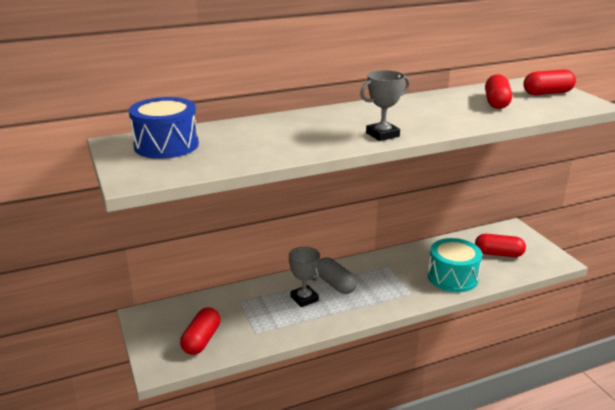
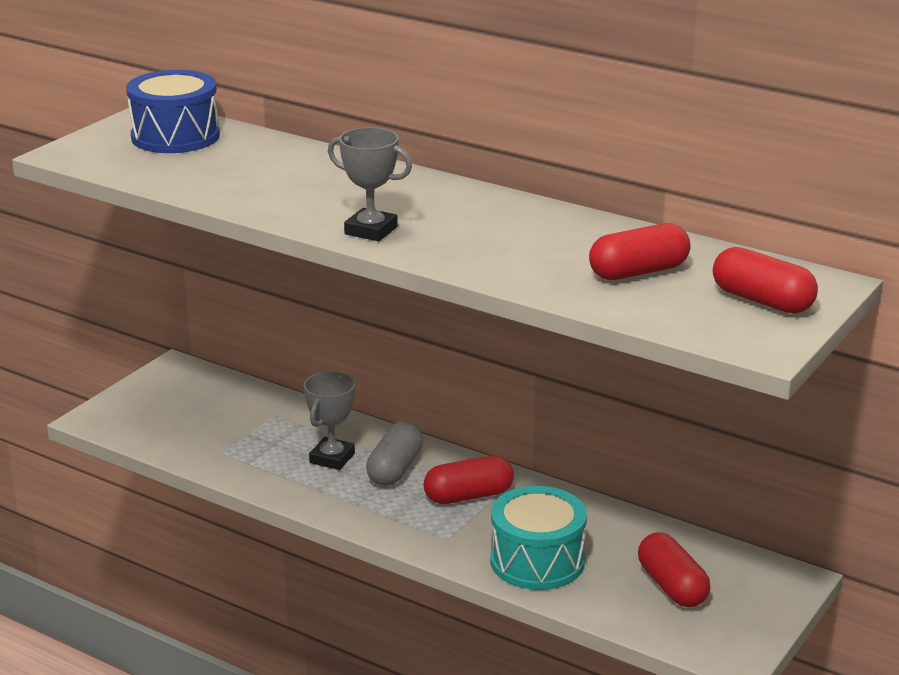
camera: 55 degrees right, 0 degrees up
(201, 340) = (169, 423): red capsule -> red capsule (468, 496)

